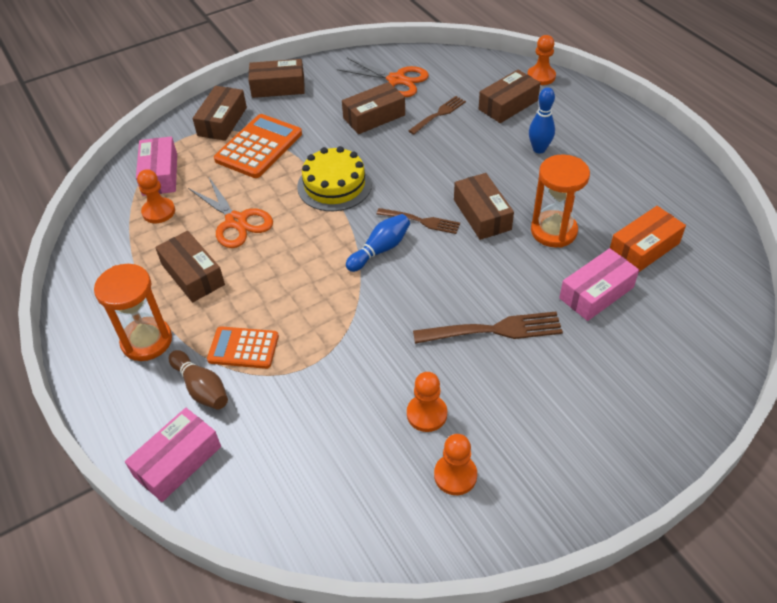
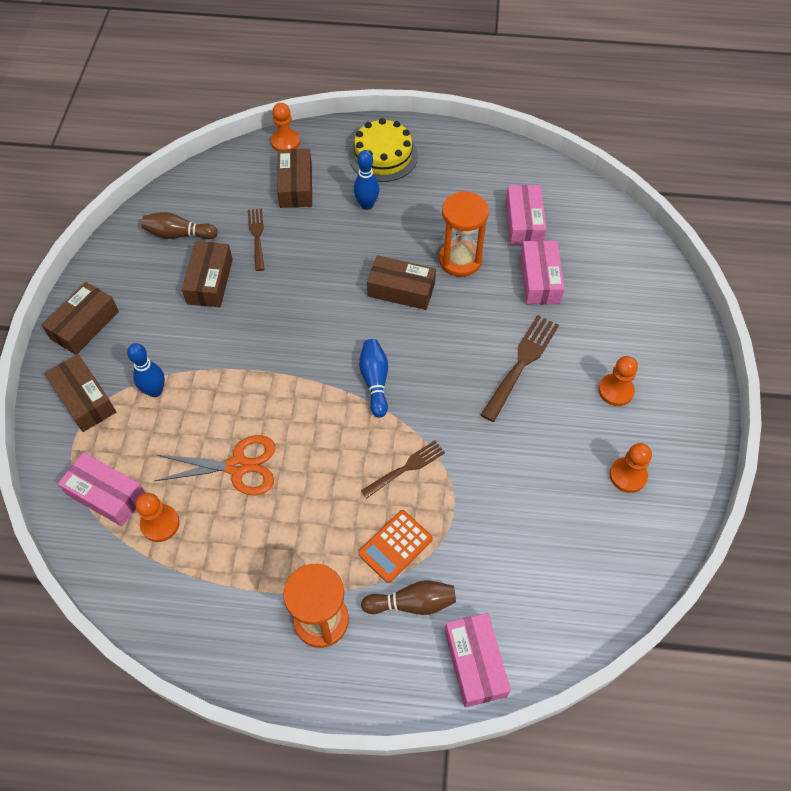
camera: 55 degrees left, 10 degrees up
(192, 274) = (273, 539): brown box -> none
(259, 147) = (155, 391): orange calculator -> blue bowling pin
(334, 185) = (267, 365): yellow cake -> yellow cake (383, 156)
(396, 80) = (179, 234): orange scissors -> brown bowling pin
(420, 221) = (369, 333): brown fork -> brown fork (405, 468)
(426, 414) = (563, 458): orange pawn -> orange pawn (615, 391)
(644, 248) = (523, 222): orange box -> pink box

